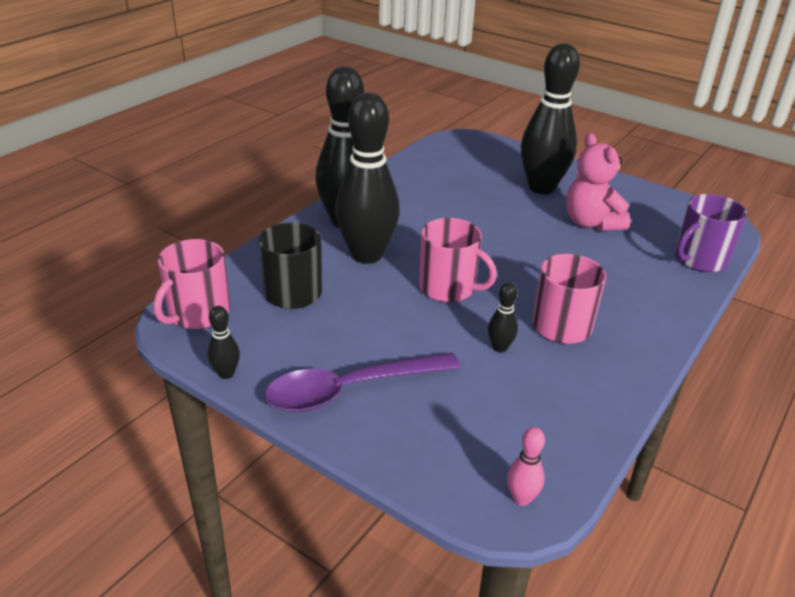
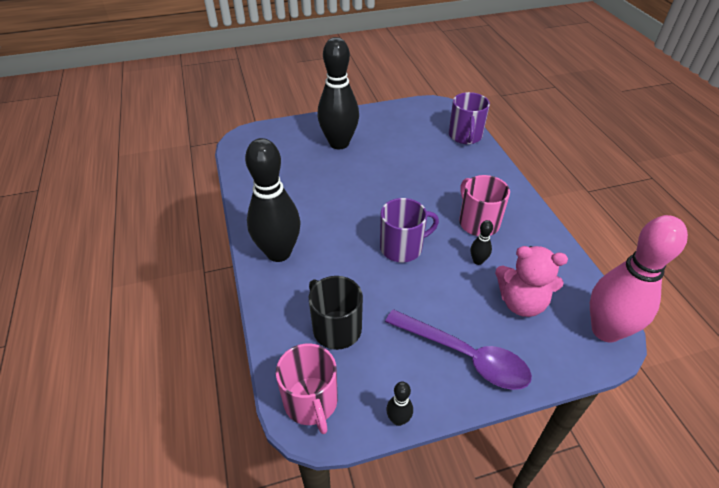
camera: 50 degrees left, 10 degrees up
(349, 390) = (465, 356): purple spoon -> purple spoon turned 75 degrees counterclockwise
(366, 255) = (330, 265): black bowling pin -> none
(448, 288) = (402, 247): pink mug -> purple mug
(521, 498) = (605, 330): pink bowling pin -> pink bowling pin, size x2.48
(591, 223) = (395, 149): pink teddy bear -> pink teddy bear (521, 302)

